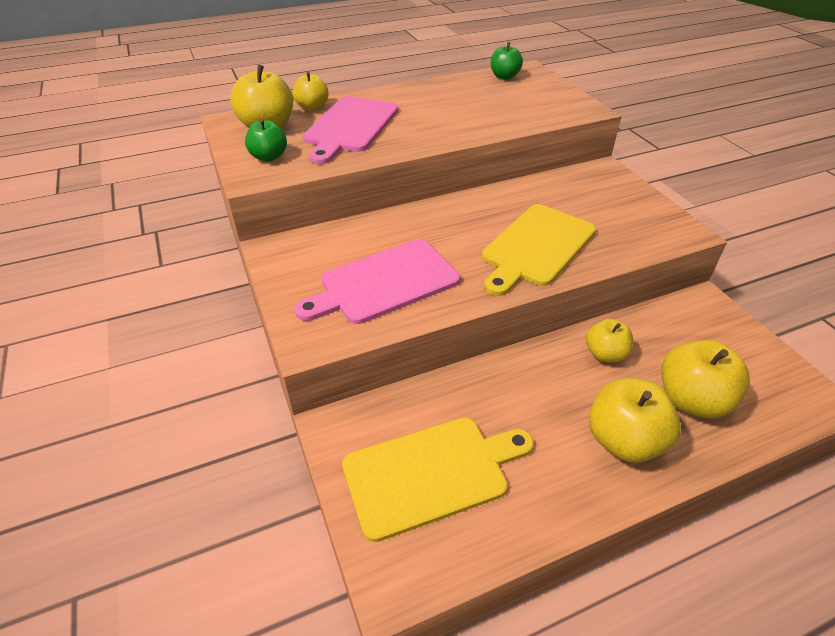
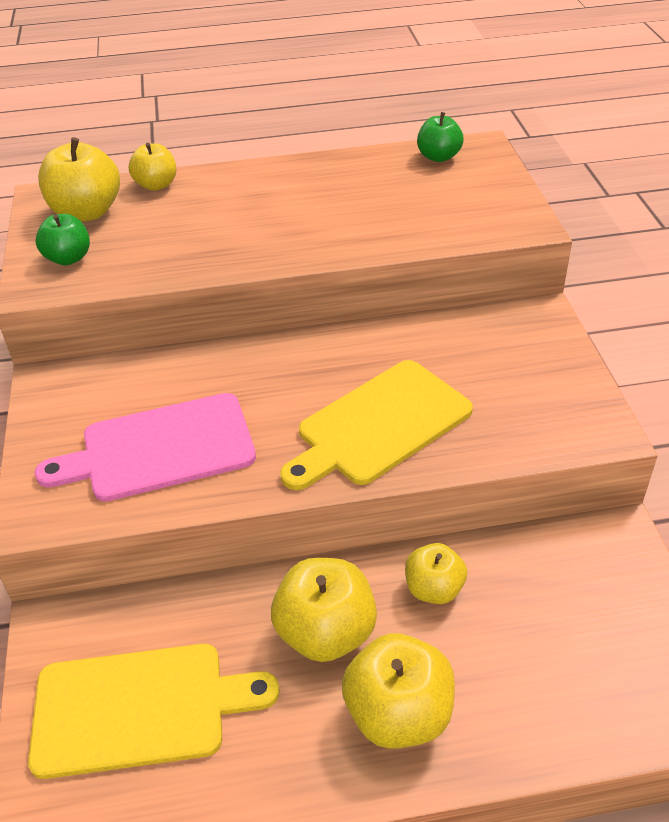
camera: 15 degrees right, 0 degrees up
(350, 127) = (189, 222): pink cutting board -> none
(691, 400) = (520, 676): yellow apple -> yellow apple (326, 633)

